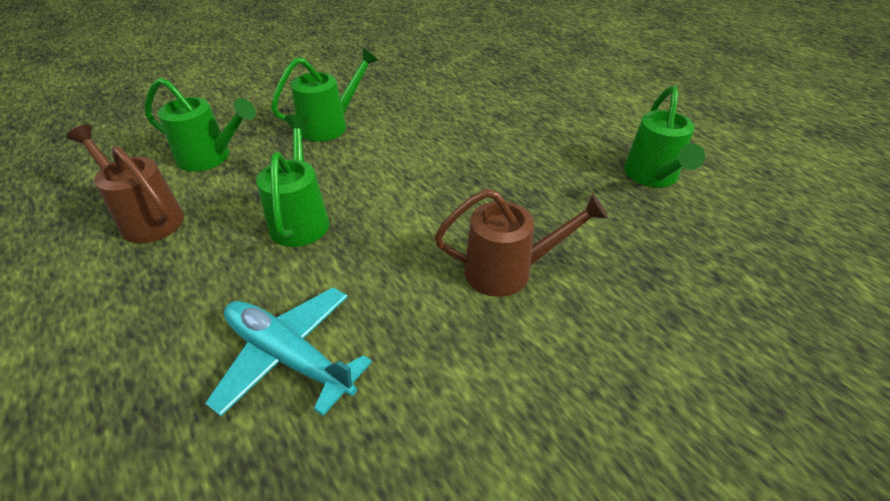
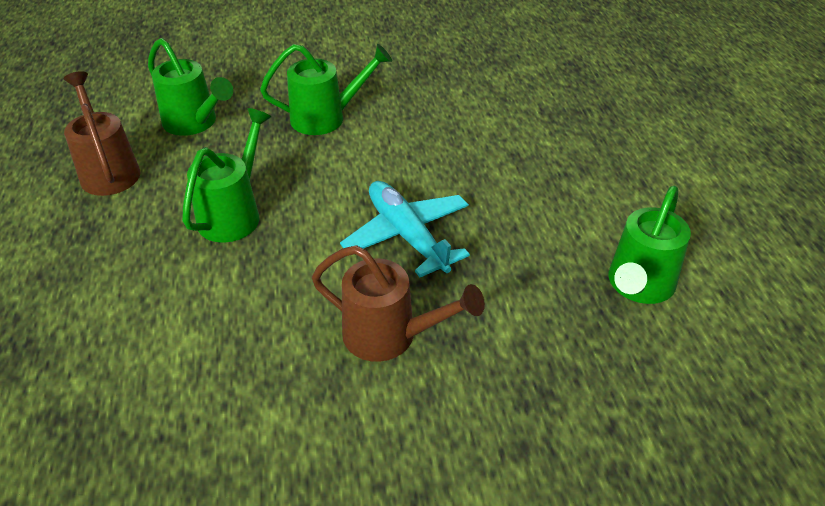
camera: 25 degrees right, 0 degrees up
(288, 356) = (143, 342): turquoise plane -> turquoise plane (407, 235)

